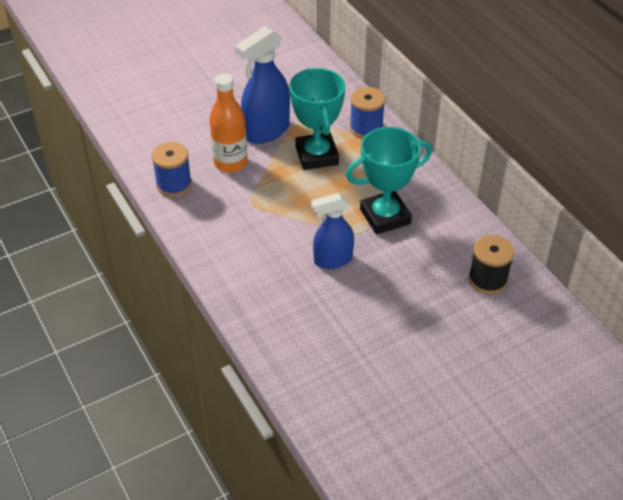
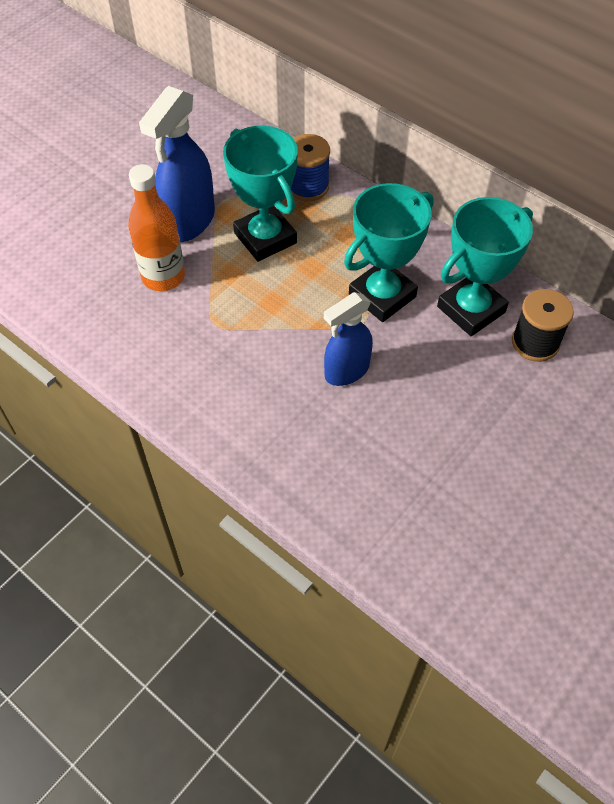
camera: 20 degrees left, 10 degrees up
(174, 184) = (103, 326): blue spool -> none
(449, 243) = (471, 309): none -> turquoise trophy

